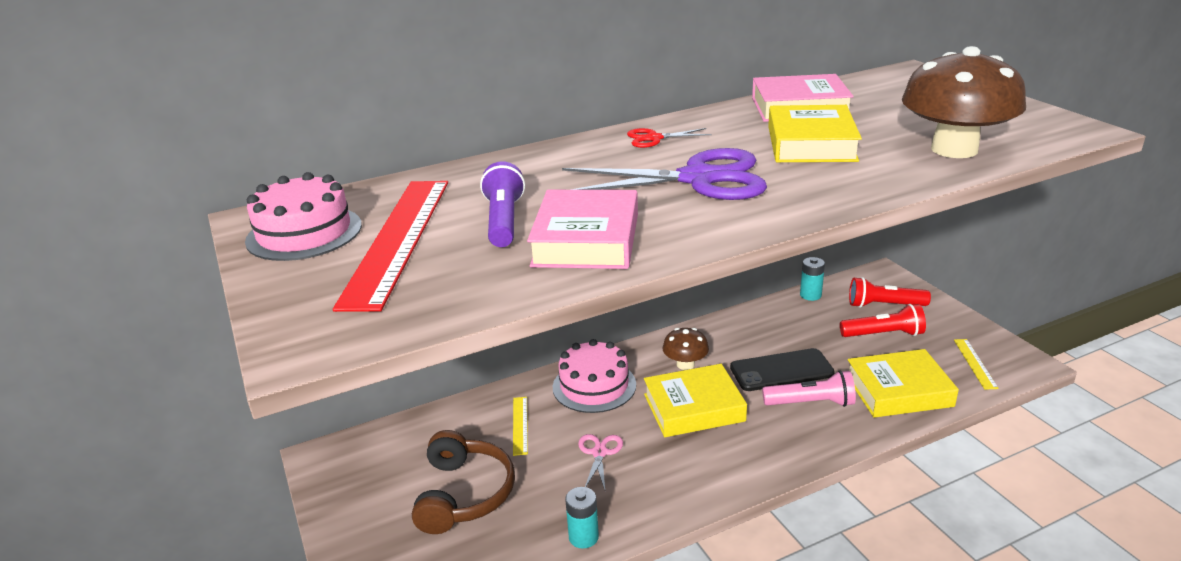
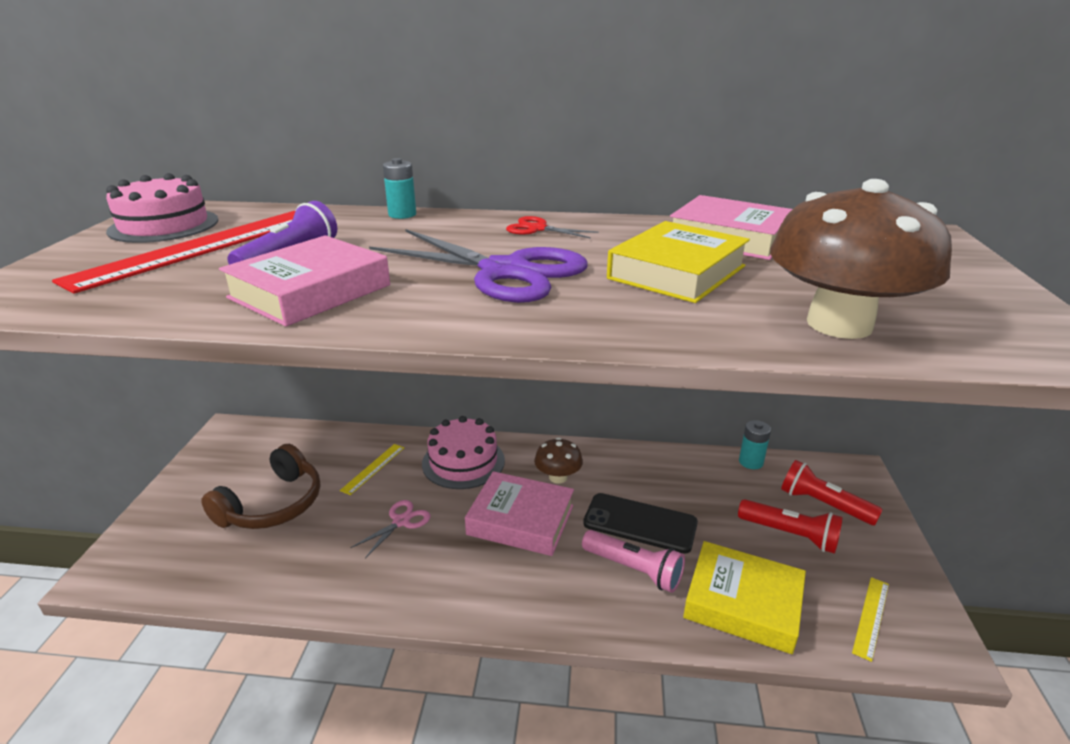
camera: 30 degrees right, 0 degrees up
(583, 537) = (305, 589): turquoise battery -> turquoise battery (402, 214)
(693, 407) = (521, 520): yellow book -> pink book

